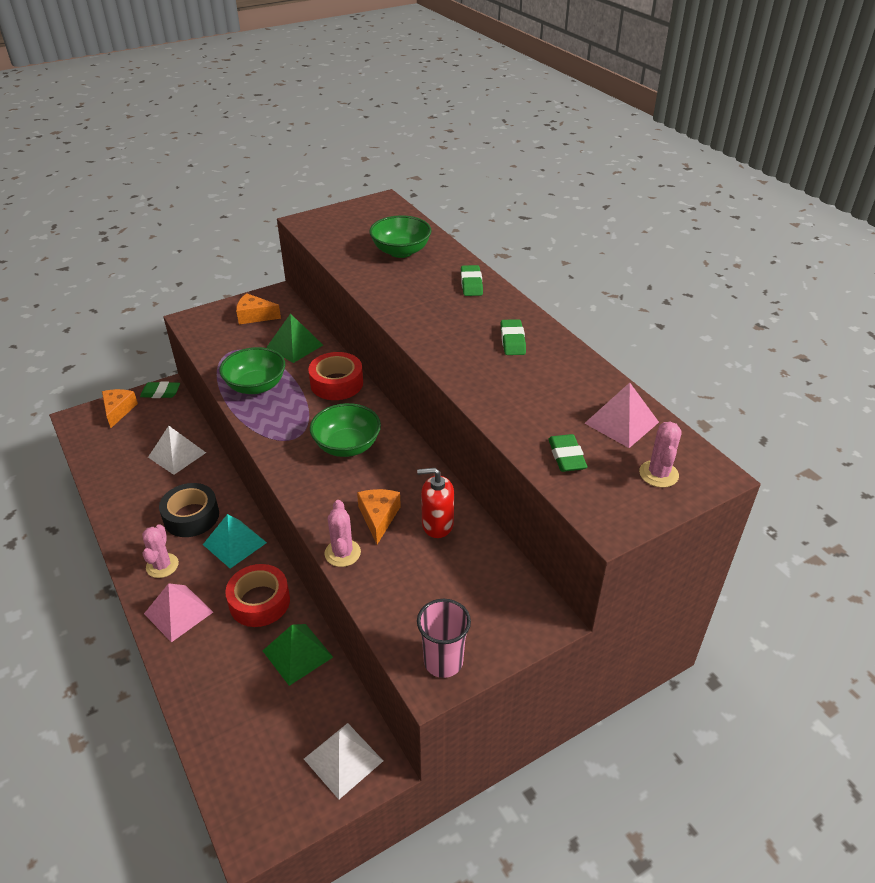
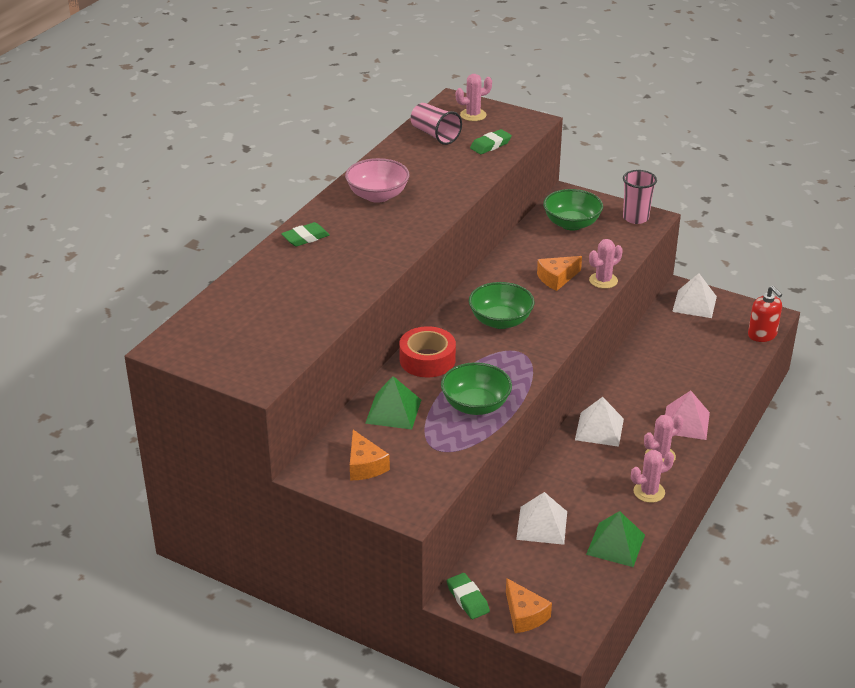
camera: 120 degrees left, 5 degrees down
(118, 410) = (524, 615): orange cheese -> orange cheese turned 90 degrees counterclockwise
(136, 533) = (649, 492): none -> pink cactus
(191, 516) = (599, 470): black tape -> none
(234, 543) = (599, 429): turquoise pyramid -> white pyramid
(259, 602) = (634, 388): red tape -> none
(297, 653) = (652, 351): green pyramid -> green pyramid (615, 544)
(401, 251) = (276, 294): green bowl -> green bowl (571, 224)
(437, 524) = (536, 253): red soap dispenser -> red soap dispenser (762, 335)
(512, 341) = (377, 195): green eraser -> pink bowl
(621, 422) = (435, 135): pink pyramid -> pink cup

